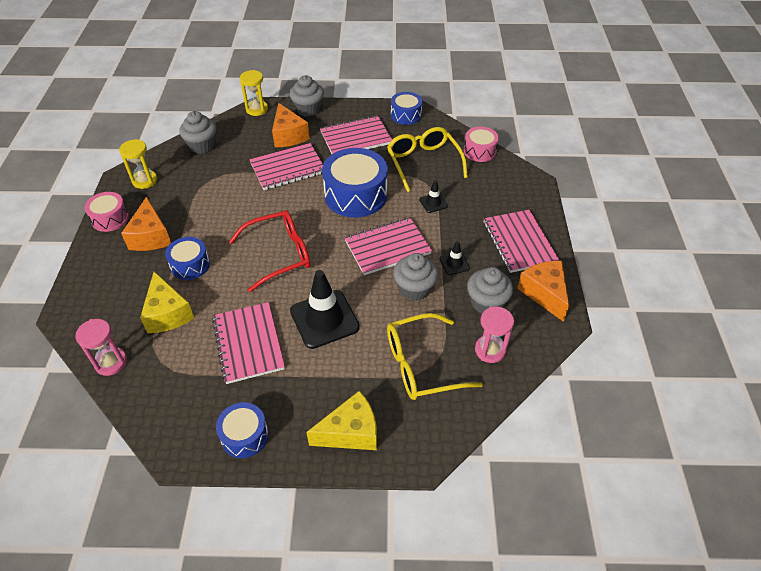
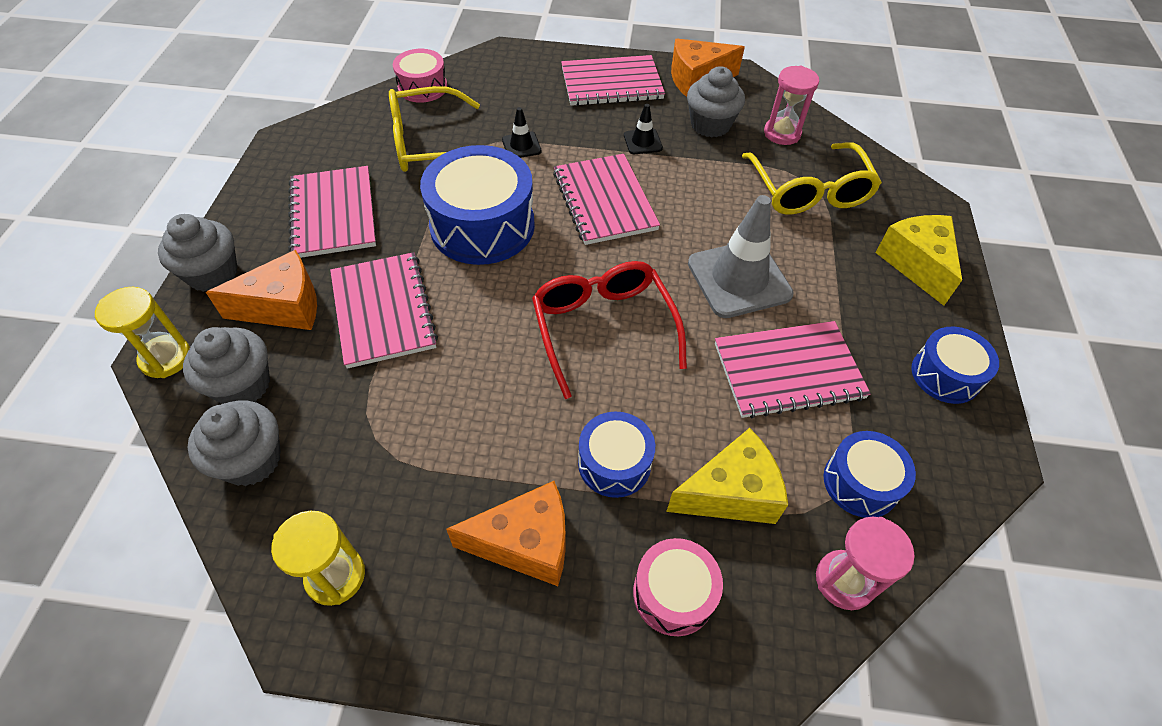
camera: 85 degrees left, 5 degrees up
(110, 218) = (450, 642): pink drum -> pink drum (673, 593)
(324, 319) = (739, 279): black traffic cone -> grey traffic cone
(406, 115) = (298, 149): blue drum -> blue drum (860, 482)
(414, 289) = (685, 183): grey cupcake -> grey cupcake (243, 385)

